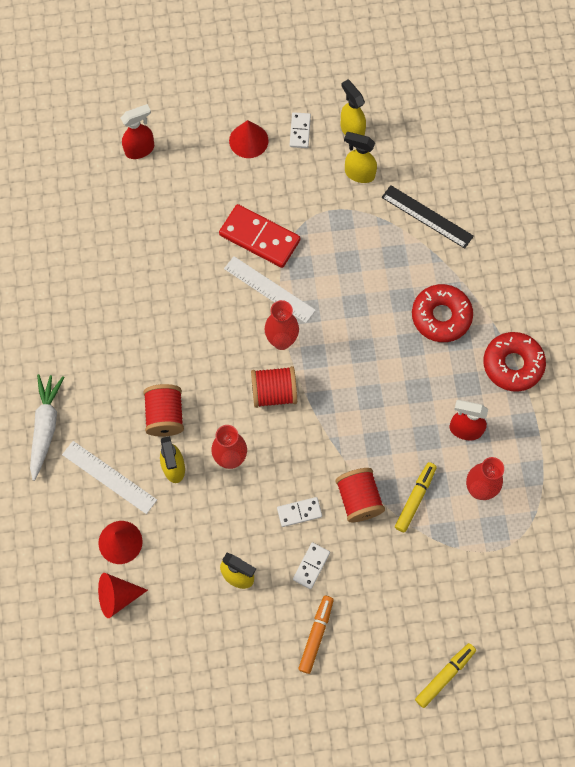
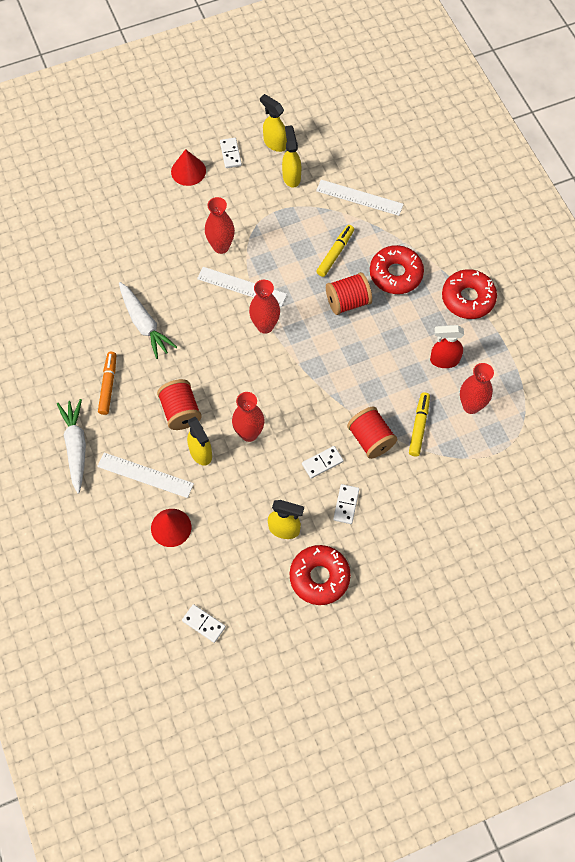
camera: 15 degrees left, 5 degrees down
(117, 596) = (181, 574): red cone -> none
(125, 656) = (204, 624): none -> white domino
(140, 149) = (95, 199): red spray bottle -> none
(154, 306) = (144, 324): none -> white carrot
(259, 237) = (221, 246): red domino -> red vase
(260, 639) = (319, 577): none -> red donut
(274, 392) = (271, 369): red spool -> red spool (348, 302)
(316, 635) = (367, 562): orange marker -> orange marker (108, 386)
(359, 174) = (291, 176): yellow spray bottle -> yellow spray bottle turned 75 degrees clockwise
(427, 216) = (359, 197): black ruler -> white ruler
(444, 676) = (489, 566): yellow marker -> yellow marker (335, 253)

